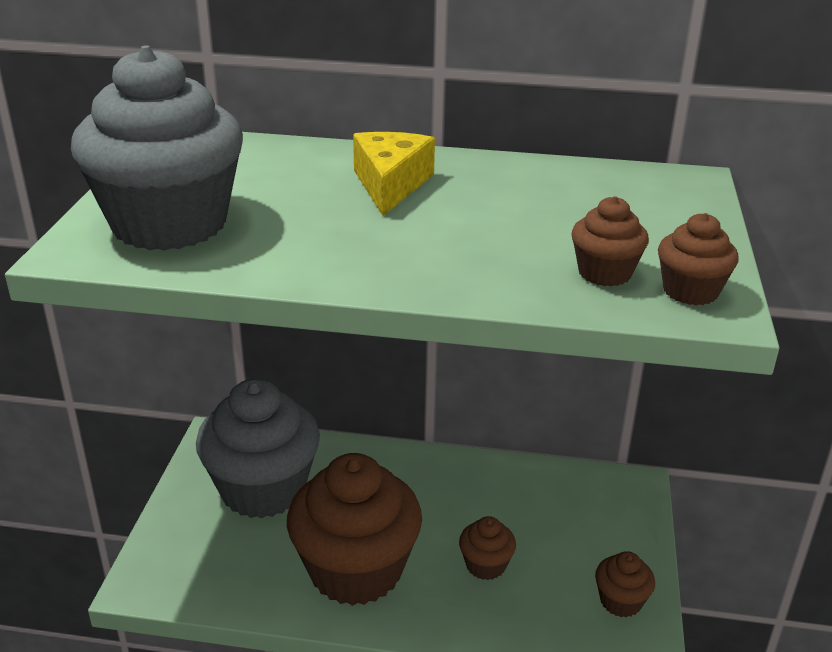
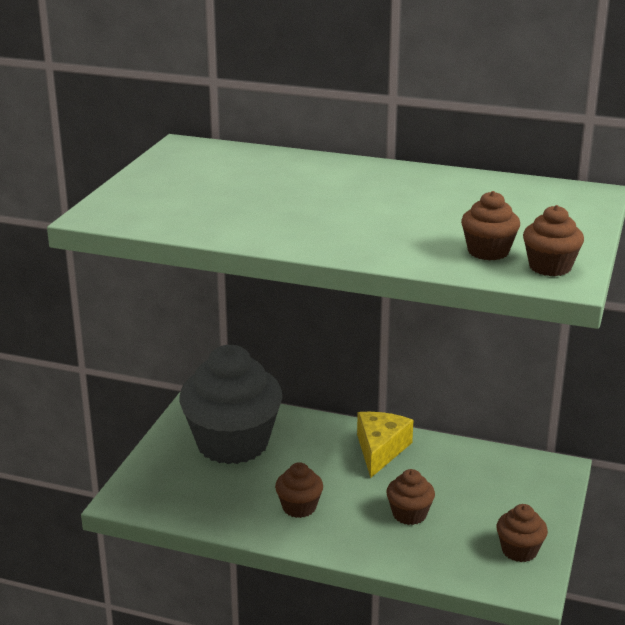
camera: 10 degrees right, 5 degrees down
(169, 224) = (168, 201): grey cupcake -> none
(355, 570) = (299, 507): brown cupcake -> brown cupcake, size x0.44
(390, 184) = (343, 184): yellow cheese -> yellow cheese (380, 450)

